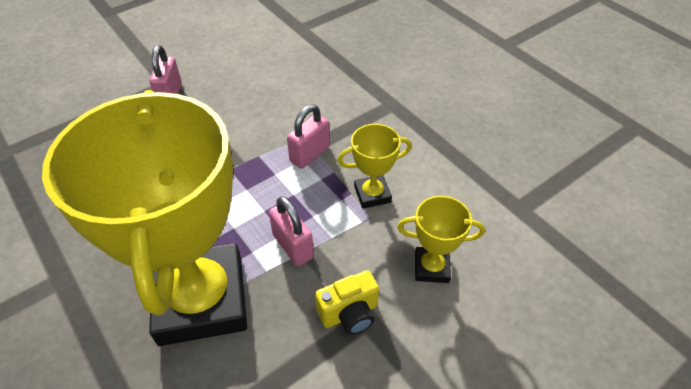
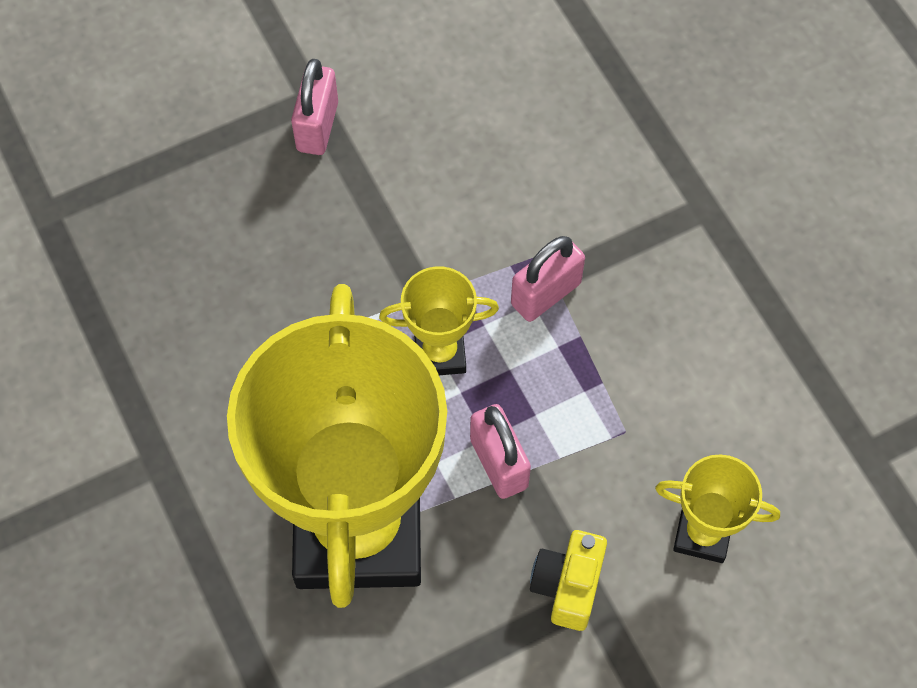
camera: 10 degrees right, 15 degrees up
(349, 313) = (568, 586): yellow camera -> yellow camera turned 120 degrees clockwise
(372, 194) = (636, 389): yellow trophy -> yellow trophy (440, 353)

